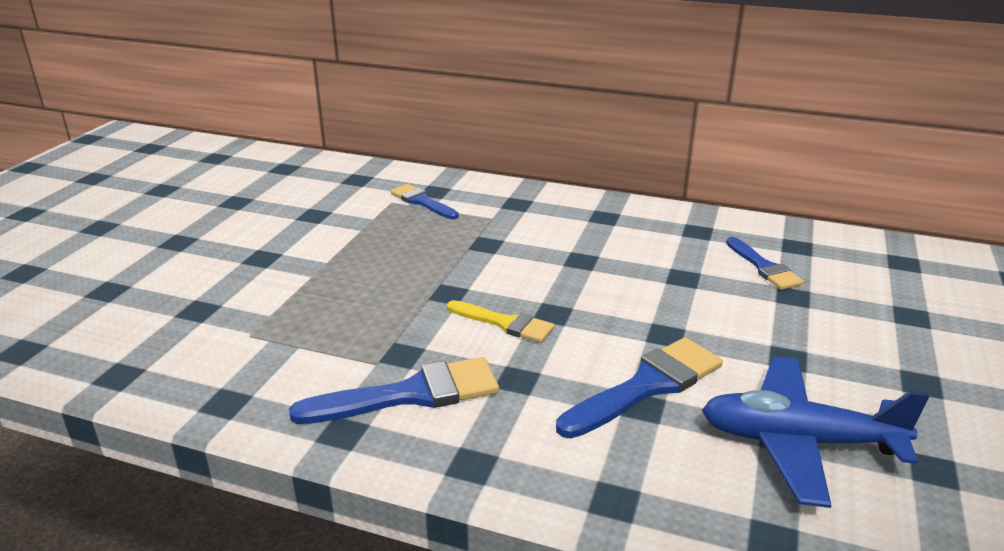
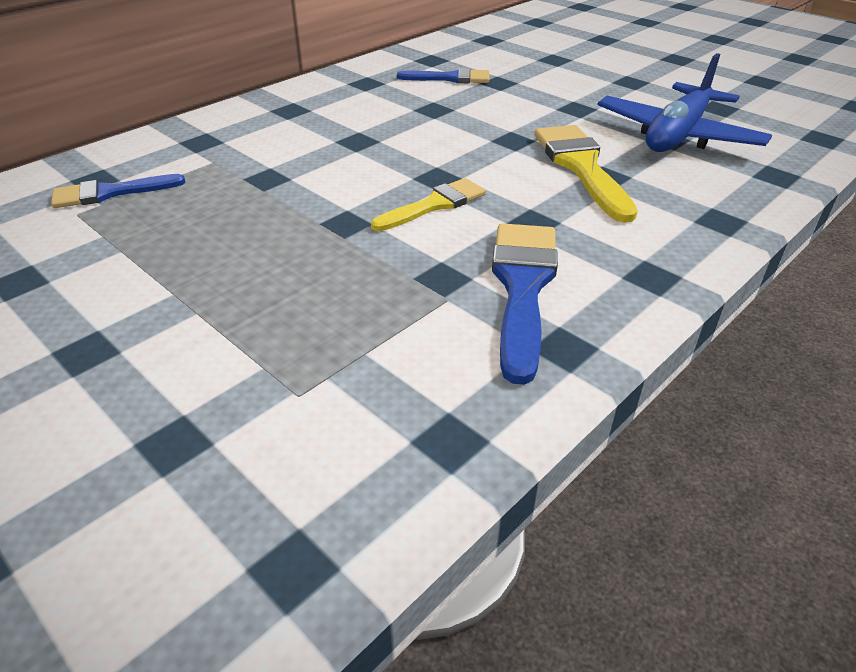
camera: 65 degrees left, 10 degrees up
(647, 386) = (581, 167): blue brush -> yellow brush

